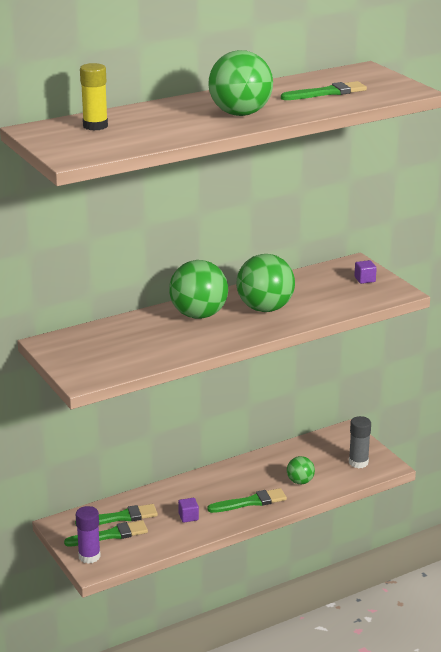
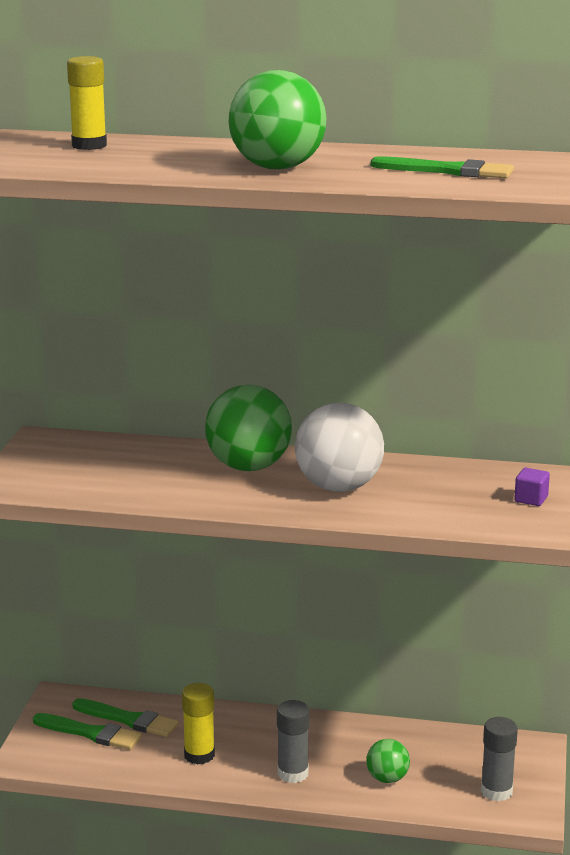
camera: 40 degrees right, 5 degrees down
(89, 556) = (38, 745): purple glue stick -> none
(188, 517) = (199, 755): purple cube -> yellow glue stick
(250, 502) = (293, 773): green brush -> grey glue stick
(265, 308) = (338, 487): green ball -> white ball

